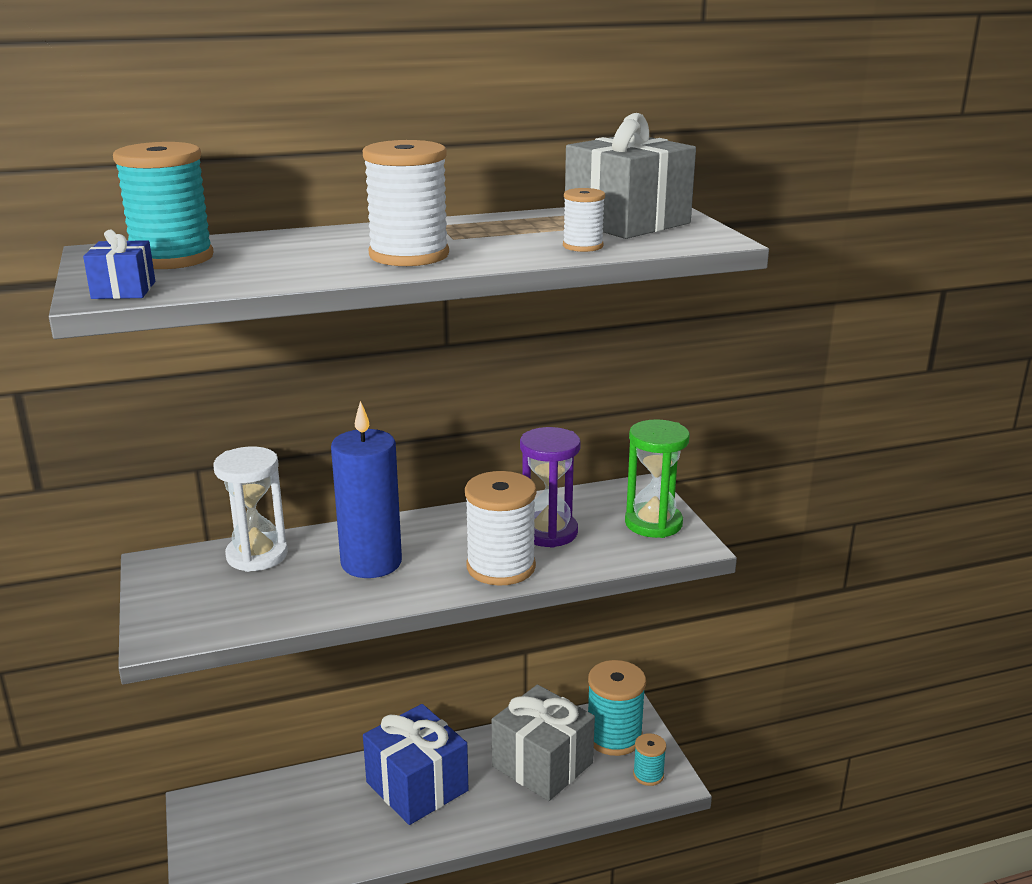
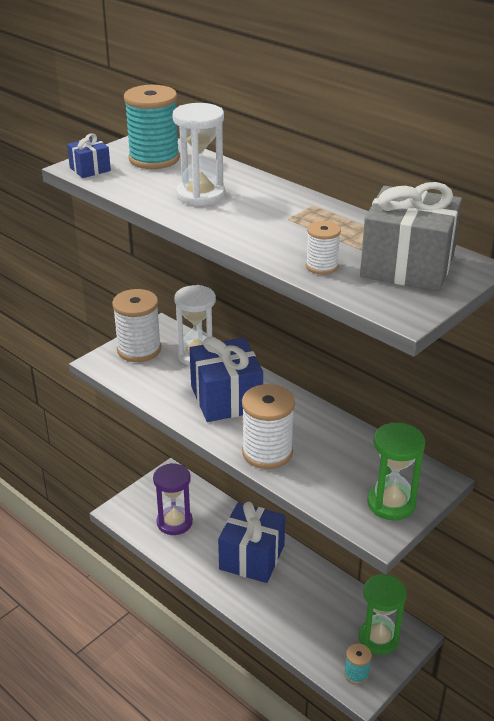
camera: 60 degrees right, 10 degrees up
(323, 257) = (200, 195): none -> white hourglass
(371, 562) = (226, 399): blue candle -> blue gift
(409, 255) = (232, 217): white spool -> white spool (139, 350)
(542, 764) = (319, 610): grey gift -> none
(548, 532) = (329, 457): purple hourglass -> purple hourglass (174, 522)
(614, 737) = (378, 638): turquoise spool -> green hourglass

